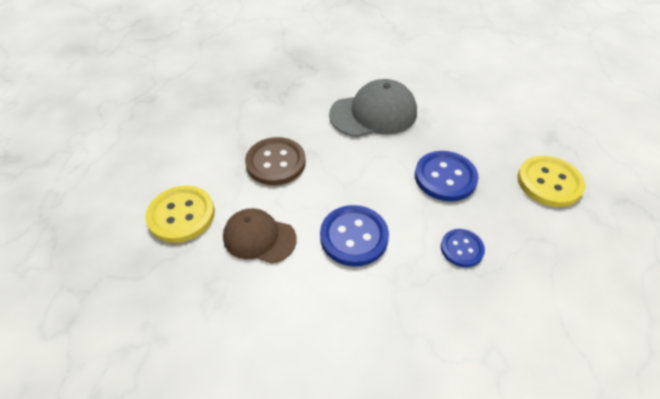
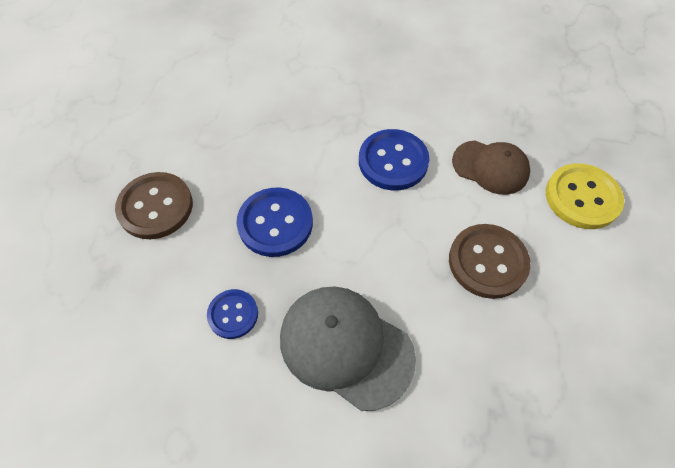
camera: 175 degrees left, 10 degrees up
(373, 113) = (346, 346): grey cap -> grey cap turned 45 degrees clockwise
(461, 249) = (288, 142): blue button -> blue button (233, 314)
(549, 182) = (155, 207): yellow button -> brown button

